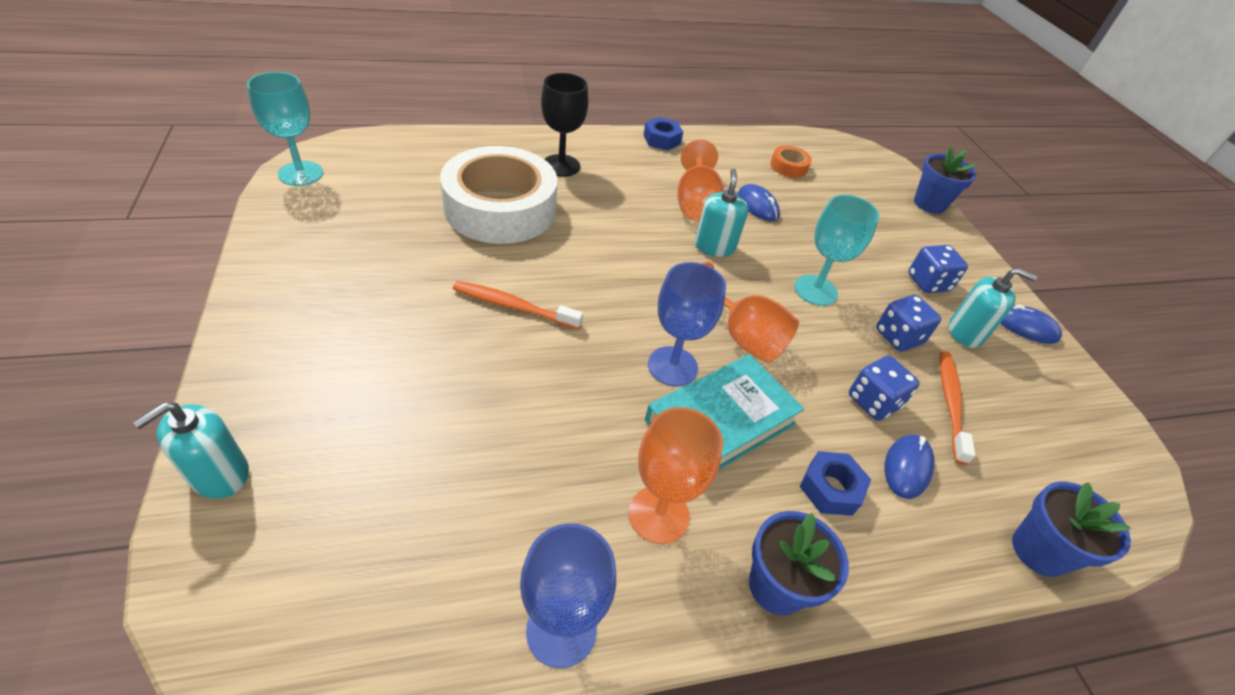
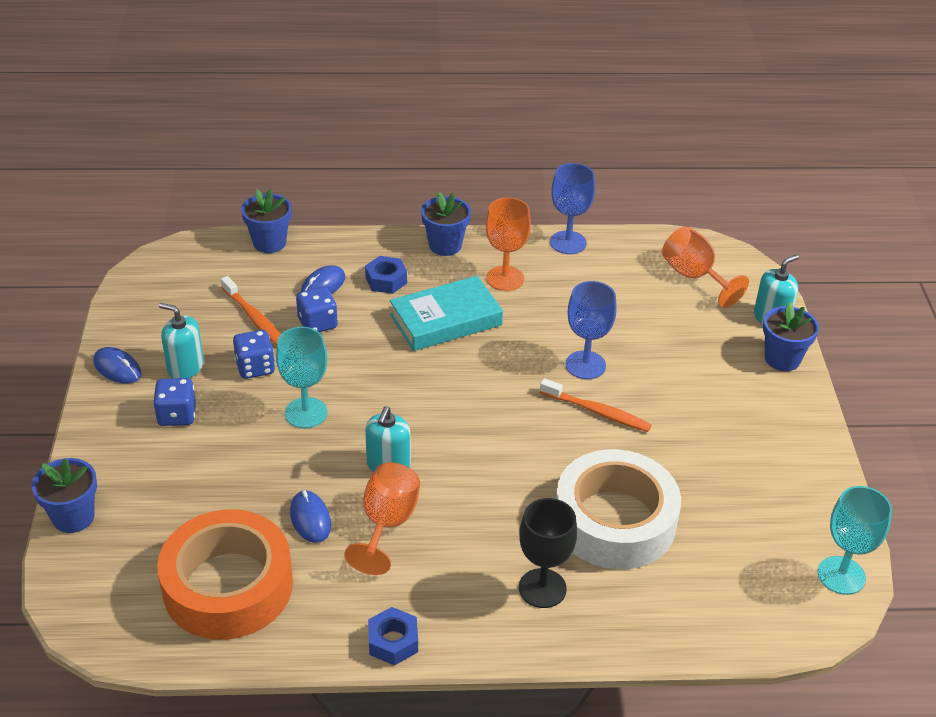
camera: 165 degrees left, 5 degrees down
(241, 396) = (782, 359): none -> blue flower pot
(672, 366) = (470, 357): blue goblet -> blue goblet (585, 365)
(742, 336) = (401, 376): orange goblet -> orange goblet (694, 276)
(788, 166) = (228, 586): orange tape -> orange tape, size x2.48
(950, 403) = (254, 318): orange toothbrush -> orange toothbrush turned 60 degrees counterclockwise

